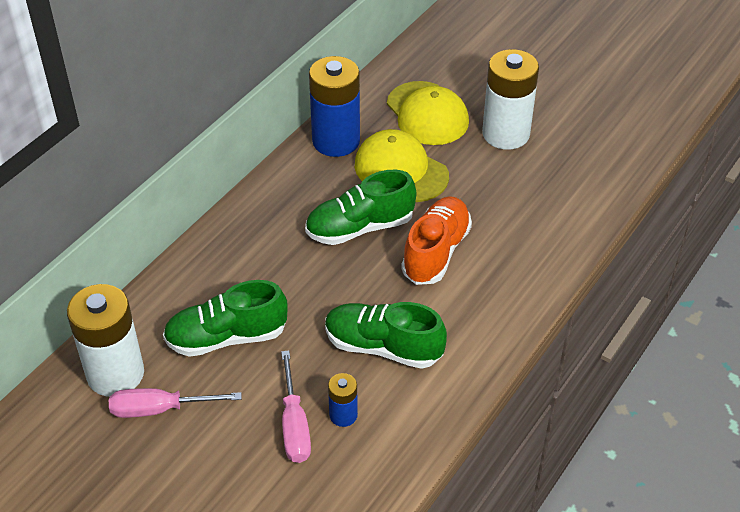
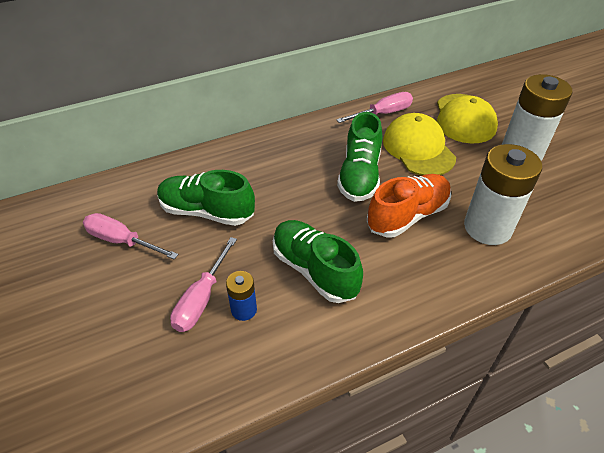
camera: 30 degrees right, 0 degrees up
(115, 374) = (116, 204): white battery -> white battery (487, 227)
(336, 141) = (383, 113): blue battery -> pink screwdriver
(360, 227) = (359, 175): green shoe -> green shoe turned 90 degrees counterclockwise

